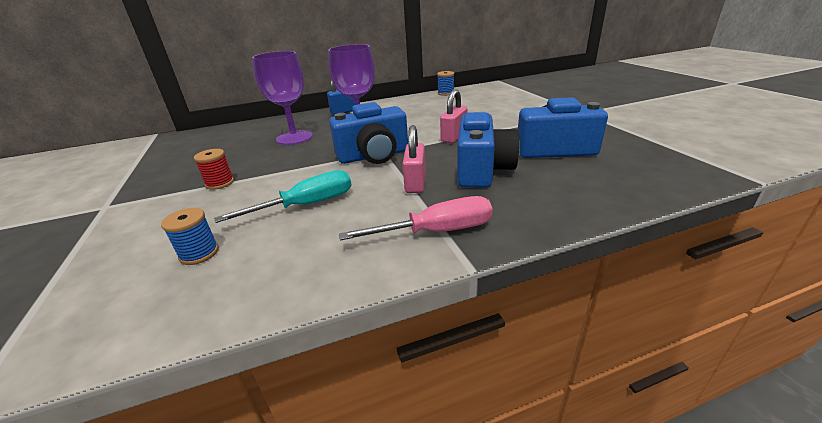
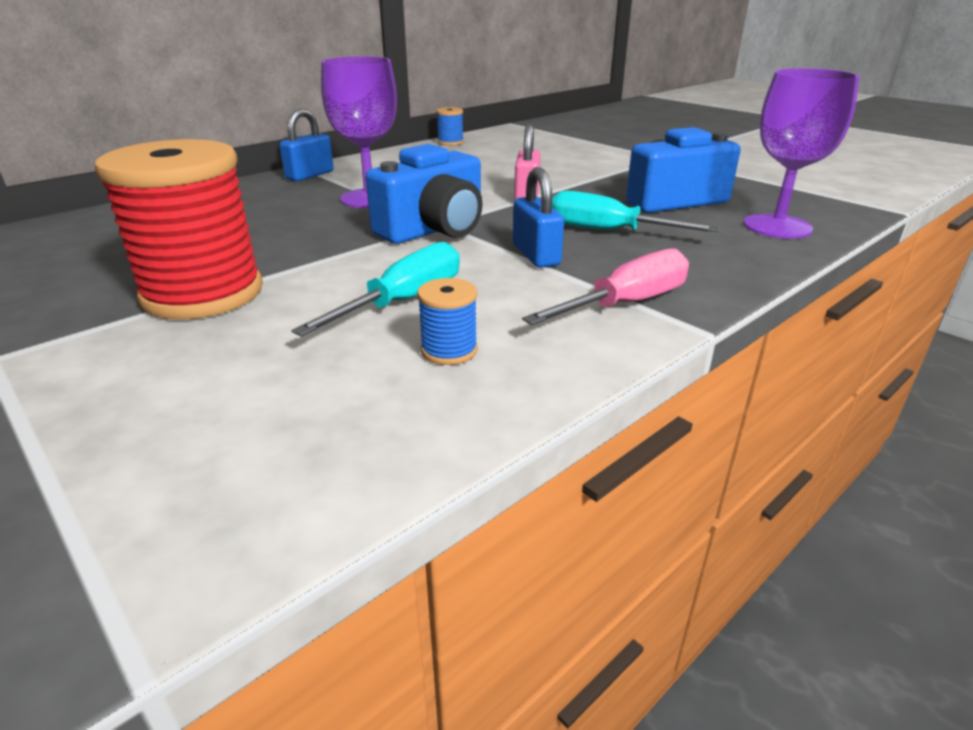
camera: 25 degrees left, 0 degrees up
(199, 253) = (299, 386): blue spool -> blue spool (449, 350)
(220, 183) = (203, 294): red spool -> red spool, size x2.39
(294, 138) = (262, 218): purple goblet -> purple goblet (777, 226)
(415, 183) = (536, 255): pink padlock -> blue padlock
(482, 170) = (608, 231): blue camera -> turquoise screwdriver

